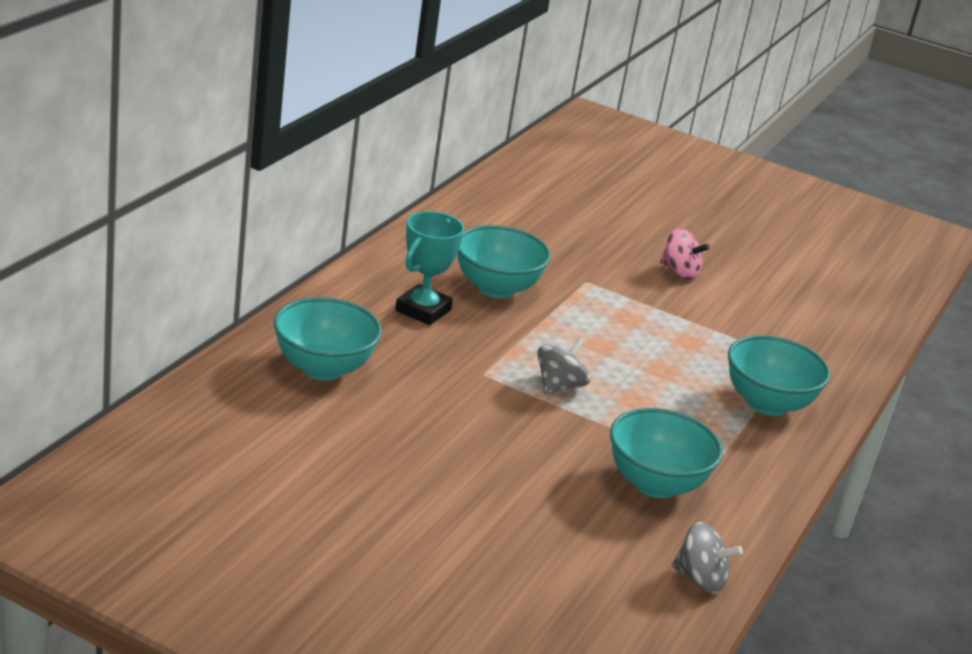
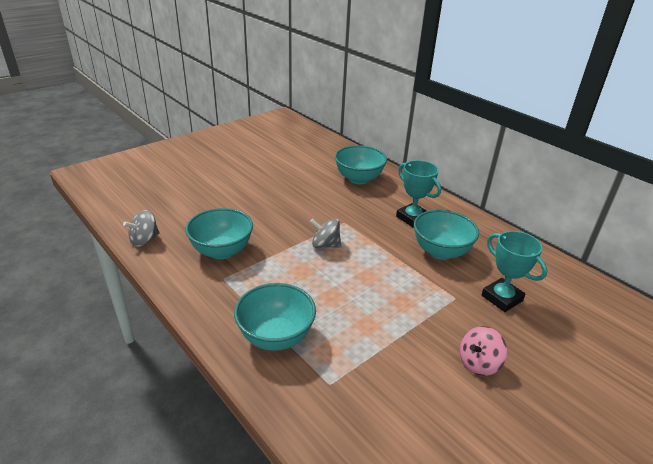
camera: 115 degrees right, 5 degrees up
(559, 386) = (325, 245): grey spinning top -> grey spinning top turned 135 degrees clockwise
(560, 251) = (502, 298): none -> turquoise trophy

